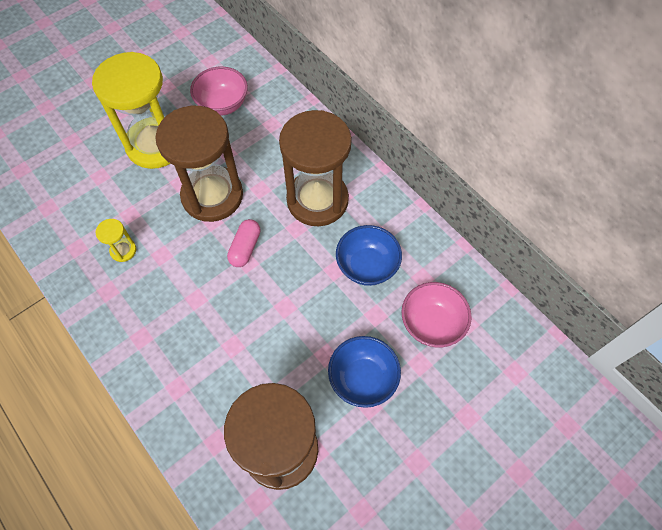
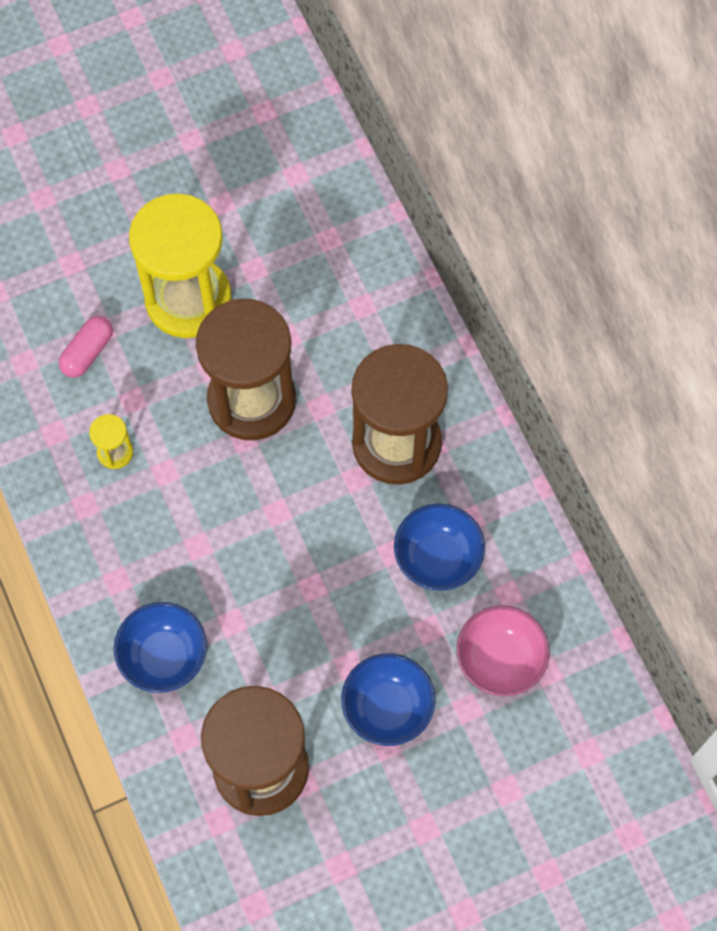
camera: 15 degrees right, 5 degrees up
(187, 384) = (164, 657): none -> blue bowl
(223, 104) = (298, 255): pink bowl -> none
(245, 248) = (279, 490): pink capsule -> pink capsule (88, 352)

